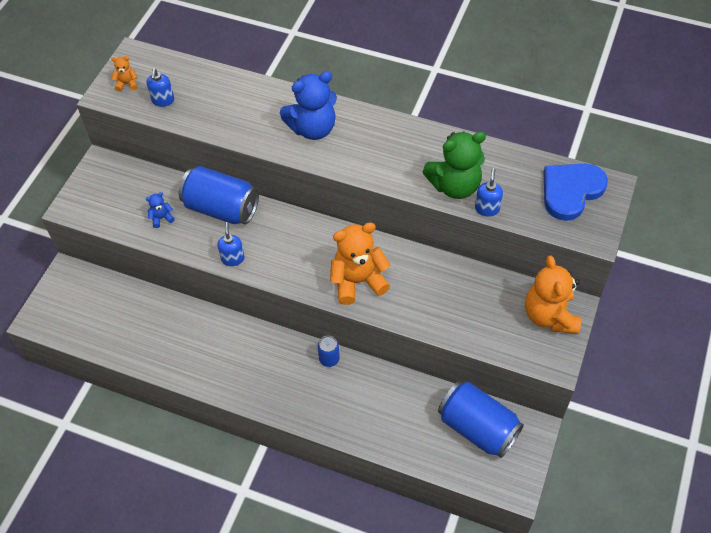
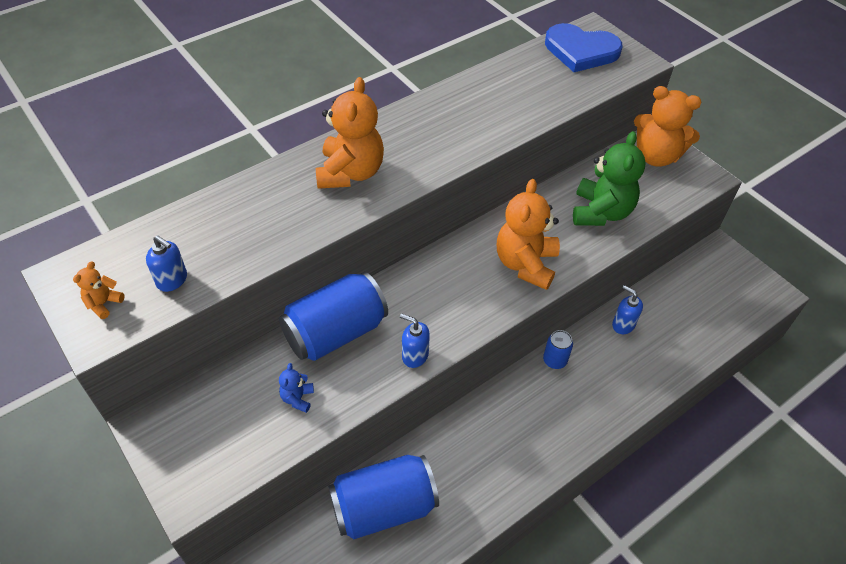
camera: 60 degrees left, 5 degrees down
(313, 128) = (350, 173): blue teddy bear -> orange teddy bear
(454, 186) = (516, 112): green teddy bear -> green teddy bear (601, 212)
(477, 427) = (699, 287): blue can -> blue can (383, 507)
(487, 208) = (560, 106): blue soap dispenser -> blue soap dispenser (623, 325)
(571, 191) = (581, 51): blue heart -> blue heart turned 60 degrees counterclockwise

